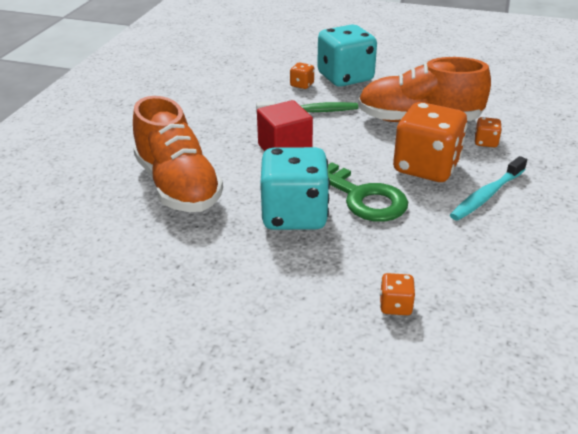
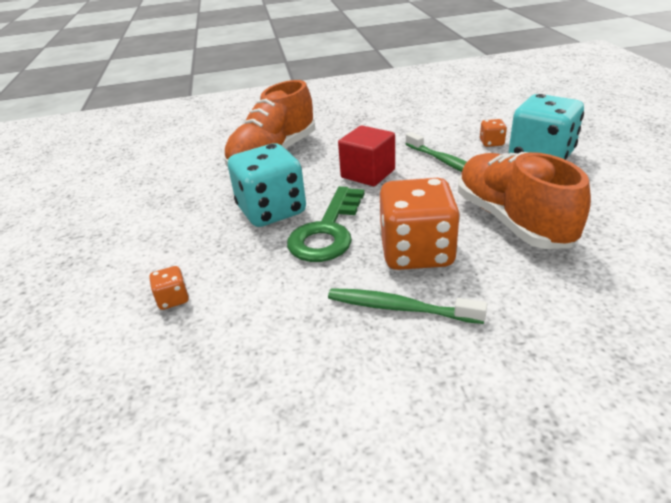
camera: 65 degrees right, 0 degrees up
(485, 142) = (520, 278): orange dice -> none
(487, 195) = (400, 308): turquoise toothbrush -> green toothbrush

